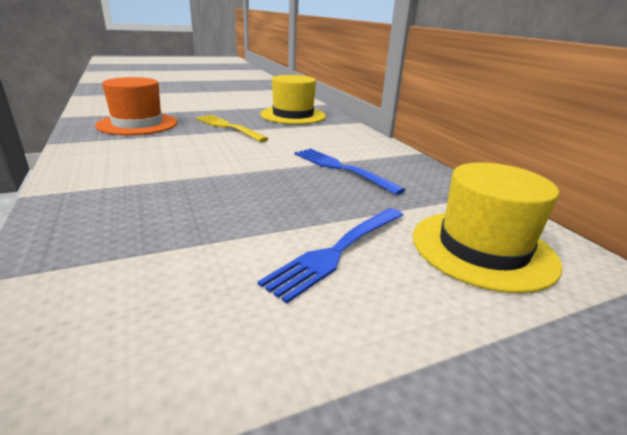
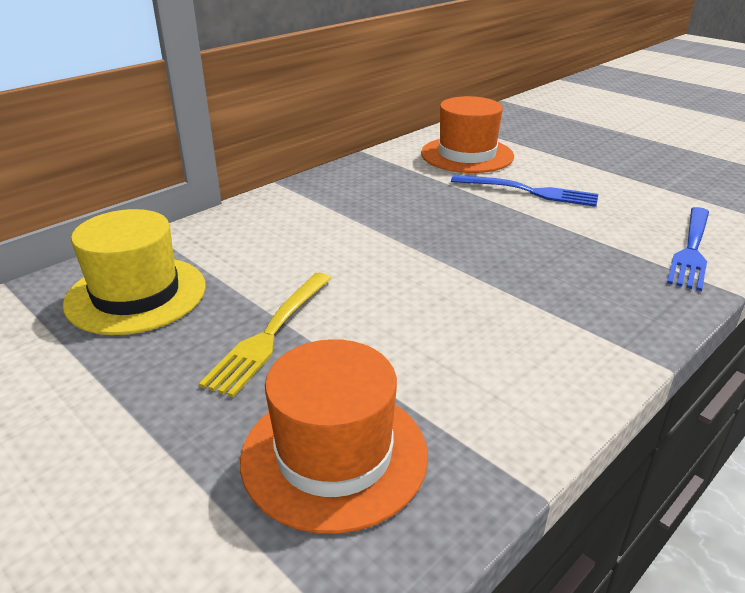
camera: 110 degrees left, 5 degrees up
(340, 168) = (375, 213): blue fork -> blue fork (691, 250)
(482, 248) = (467, 155): yellow hat -> orange hat

